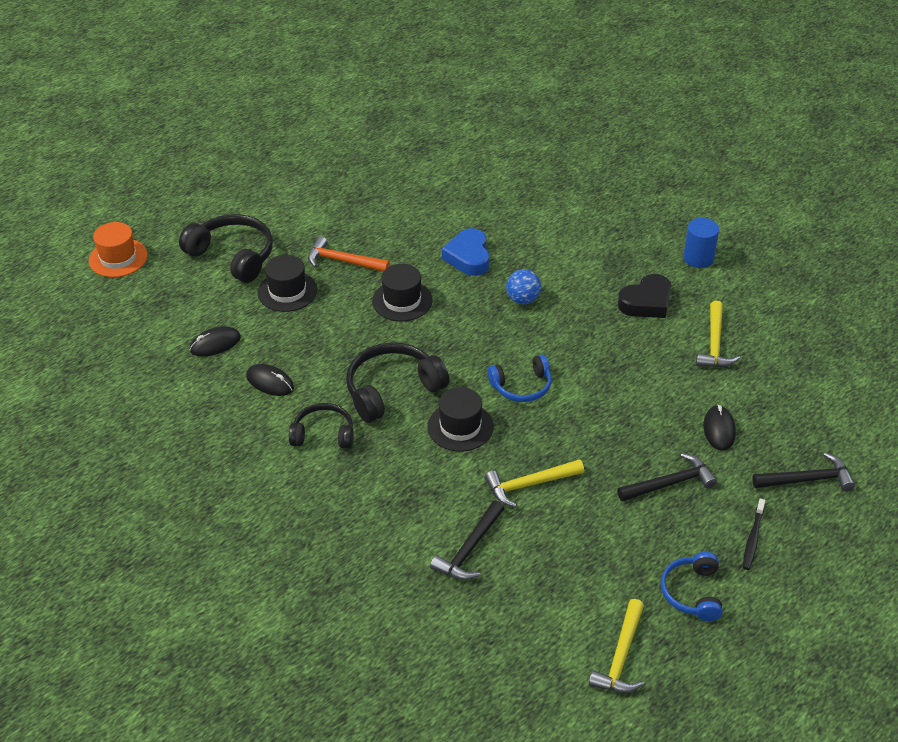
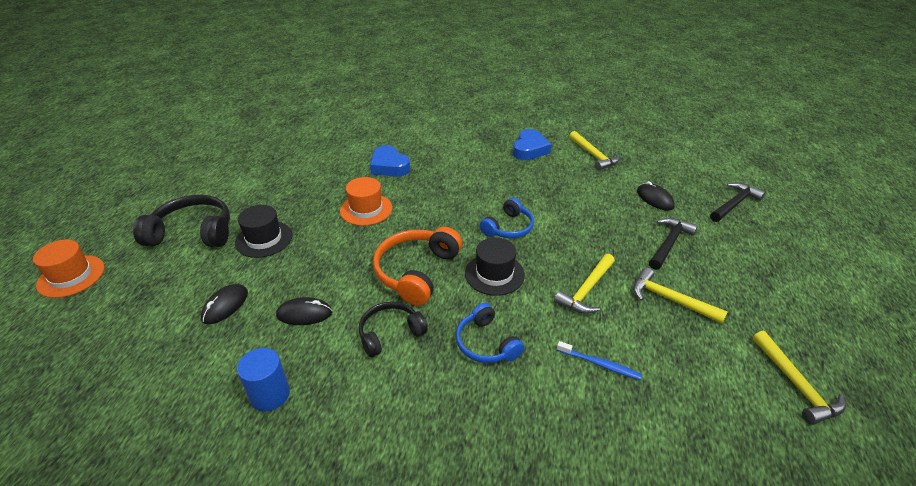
camera: 35 degrees left, 5 degrees down
(343, 261) = (295, 202): orange hammer -> none
(392, 389) = (416, 272): black headphones -> orange headphones
(402, 301) = (366, 209): black hat -> orange hat
(469, 549) = (600, 364): black hammer -> blue toothbrush
(523, 299) = (452, 176): blue ball -> none
(599, 533) = (670, 299): none -> yellow hammer
(646, 302) = (530, 149): black heart -> blue heart
(692, 593) = (772, 307): blue headphones -> blue headphones (486, 343)
(698, 258) = (532, 118): blue cylinder -> blue cylinder (270, 394)
(753, 538) = (755, 252): black toothbrush -> none

